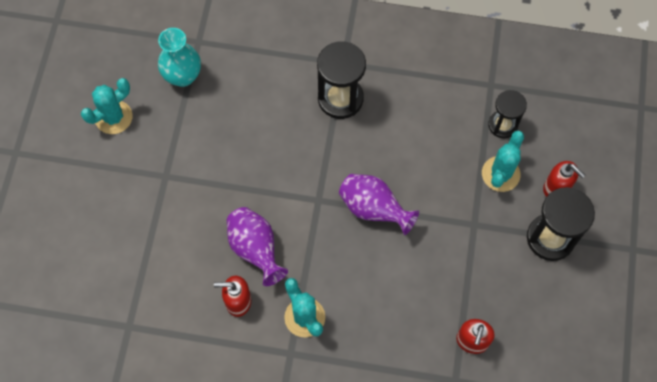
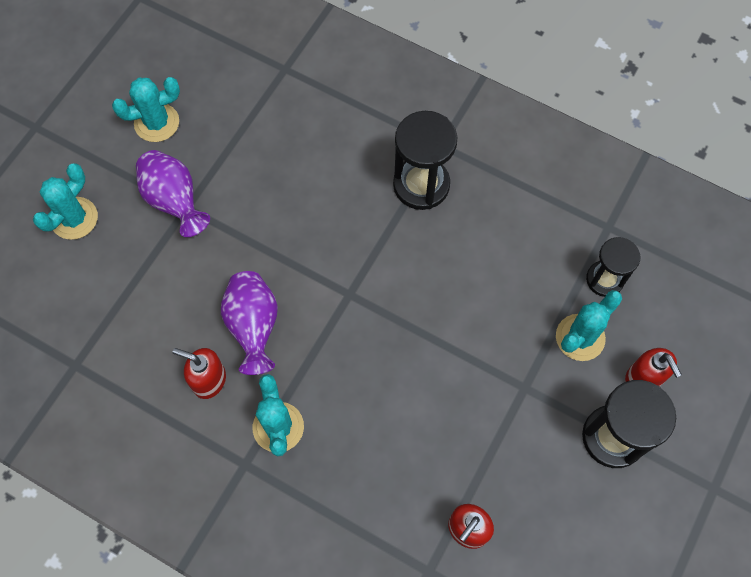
camera: 20 degrees right, 0 degrees up
(79, 214) = (74, 218): none -> turquoise cactus
(183, 76) = (252, 102): turquoise vase -> none
(373, 209) = (410, 327): purple vase -> purple vase (174, 201)

